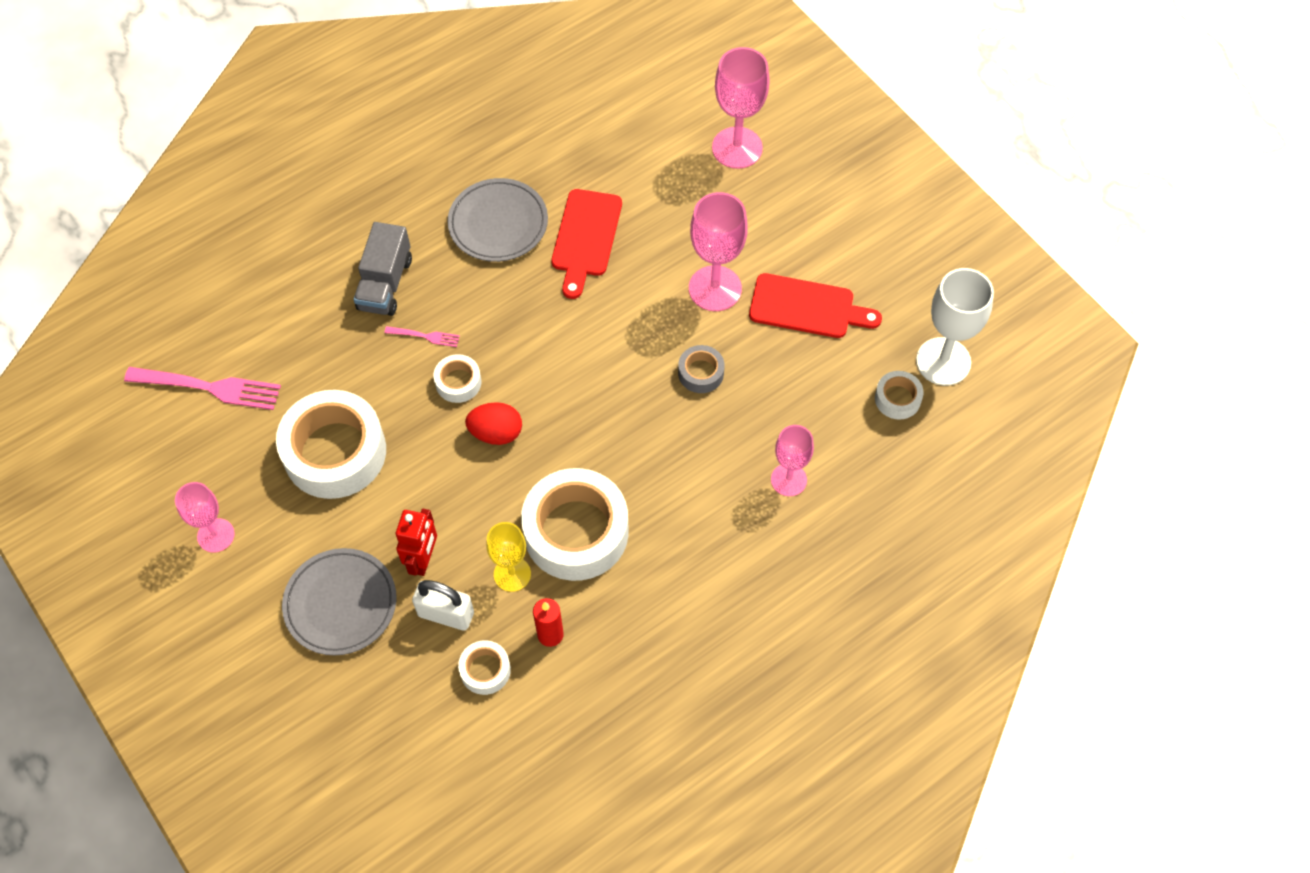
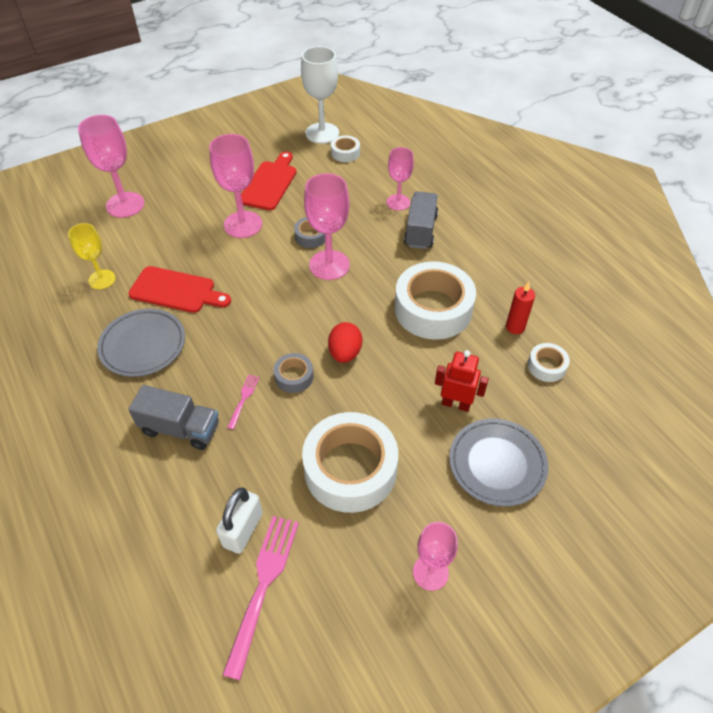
camera: 85 degrees left, 10 degrees down
(446, 614) = (502, 389): white padlock -> white padlock (243, 530)
(458, 382) = (294, 377): white tape -> grey tape
(512, 574) = (467, 347): yellow goblet -> yellow goblet (102, 279)
(647, 401) = (329, 265): none -> pink goblet
(729, 512) = (420, 230): none -> grey truck

